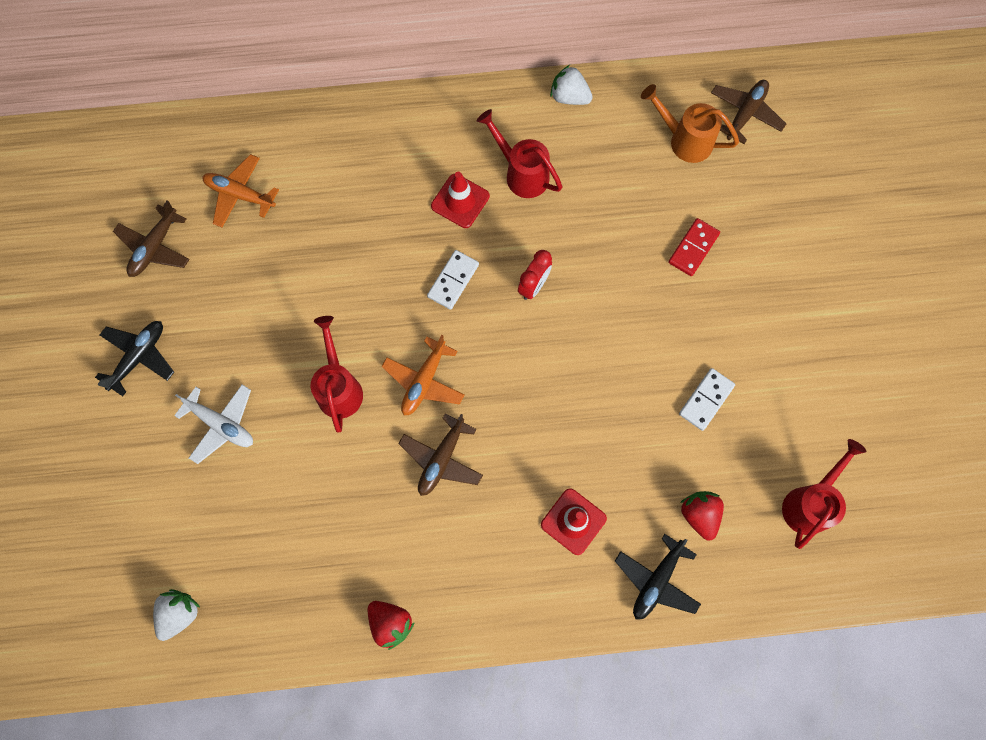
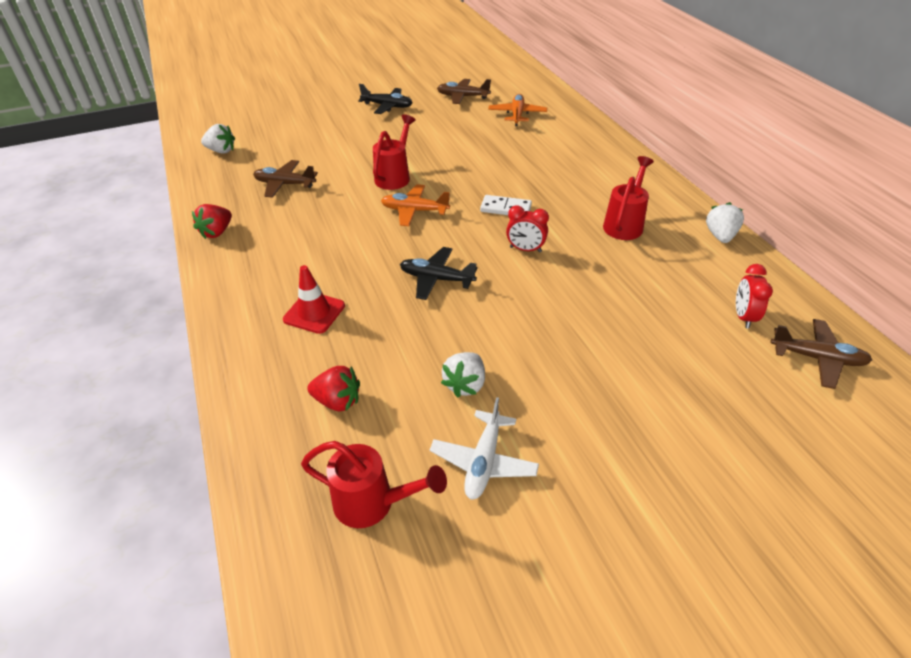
camera: 75 degrees right, 30 degrees down
(221, 424) = (352, 140): white plane -> white plane (484, 461)
(339, 387) = (395, 176): red watering can -> red watering can turned 45 degrees counterclockwise
(441, 459) = (353, 231): brown plane -> brown plane (285, 184)
(460, 201) = (576, 199): red traffic cone -> none
(656, 581) = (263, 380): black plane -> black plane (436, 279)
(684, 140) = (743, 317): orange watering can -> red clock
(693, 248) = (628, 345): red domino -> none
(699, 515) = (337, 401): red strawberry -> red strawberry turned 45 degrees clockwise
(706, 400) = (465, 384): white domino -> white strawberry

